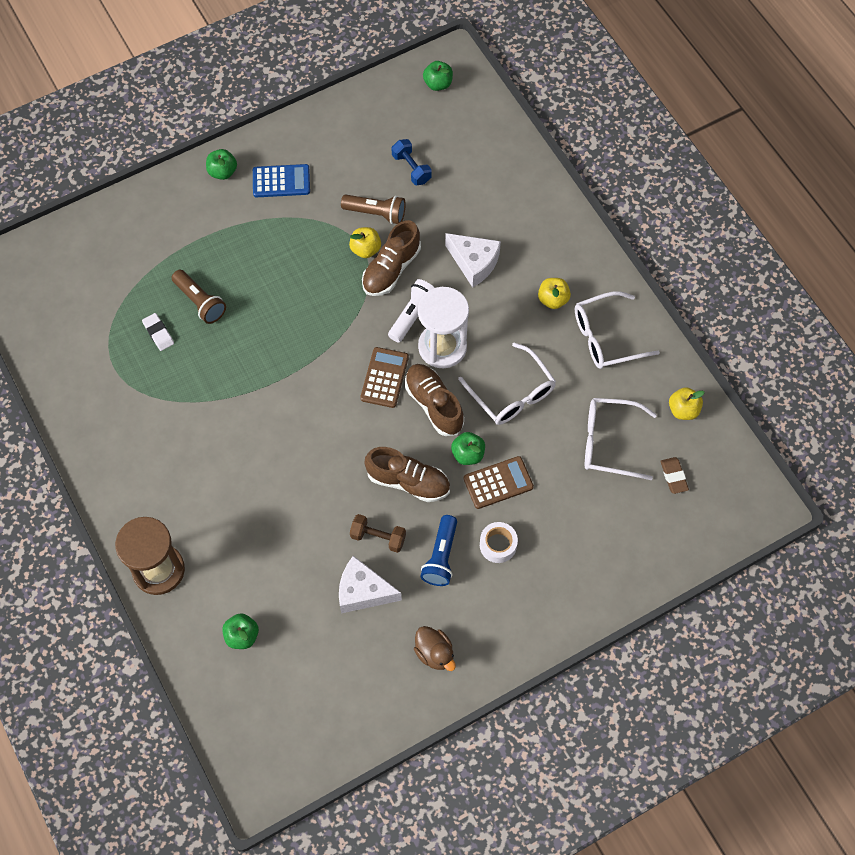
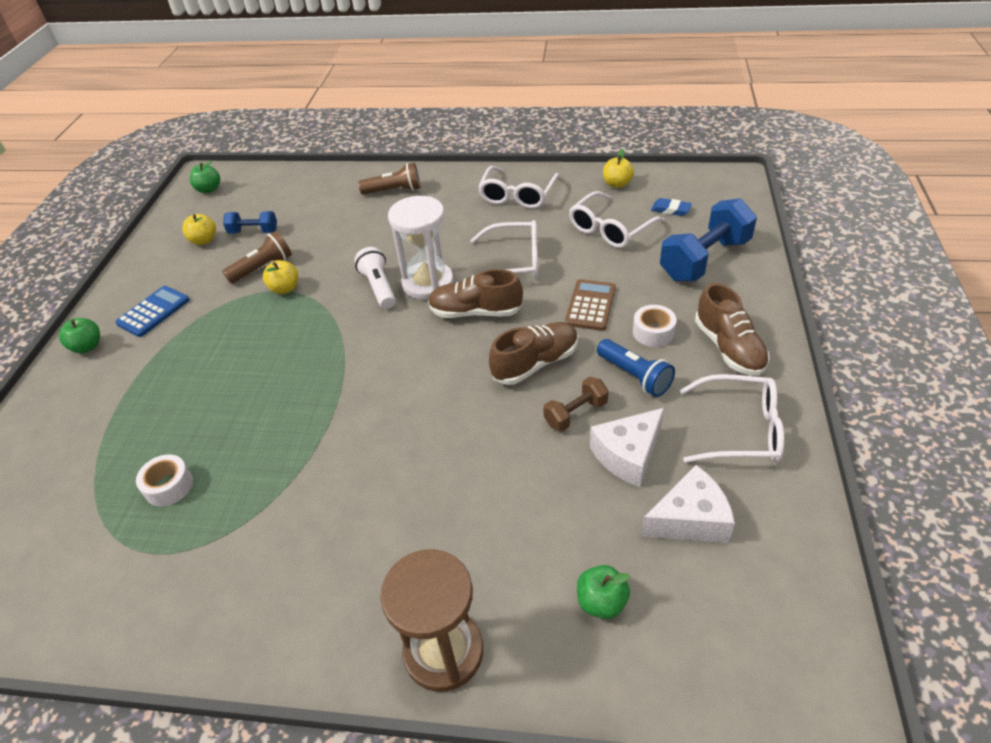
camera: 50 degrees left, 20 degrees down
(158, 333) = (169, 486): white eraser -> white tape
(200, 302) = (182, 431): brown flashlight -> brown flashlight (394, 190)
(384, 378) = (416, 332): brown calculator -> none
(391, 269) = (322, 281): brown shoe -> brown shoe (729, 348)
(434, 653) = (740, 430): brown duck -> white glasses
(468, 454) = (545, 312): green apple -> none
(474, 263) = (376, 233): white cheese -> white cheese (690, 519)
(553, 299) = (456, 207): yellow apple -> yellow apple (204, 240)
(618, 539) = (704, 259): none -> blue dumbbell
(674, 476) = (670, 210): brown eraser -> blue eraser

